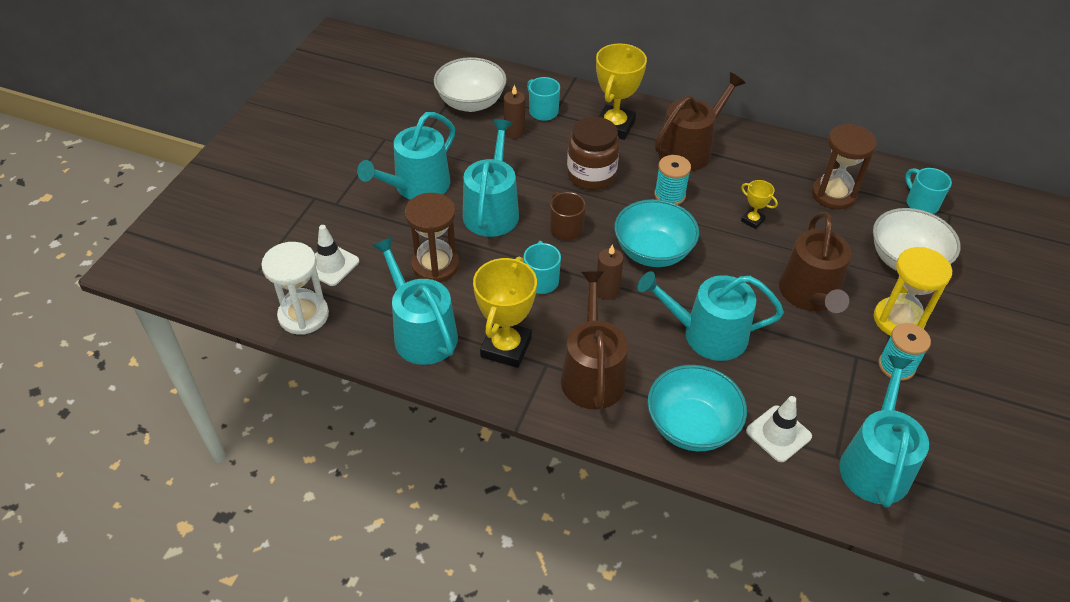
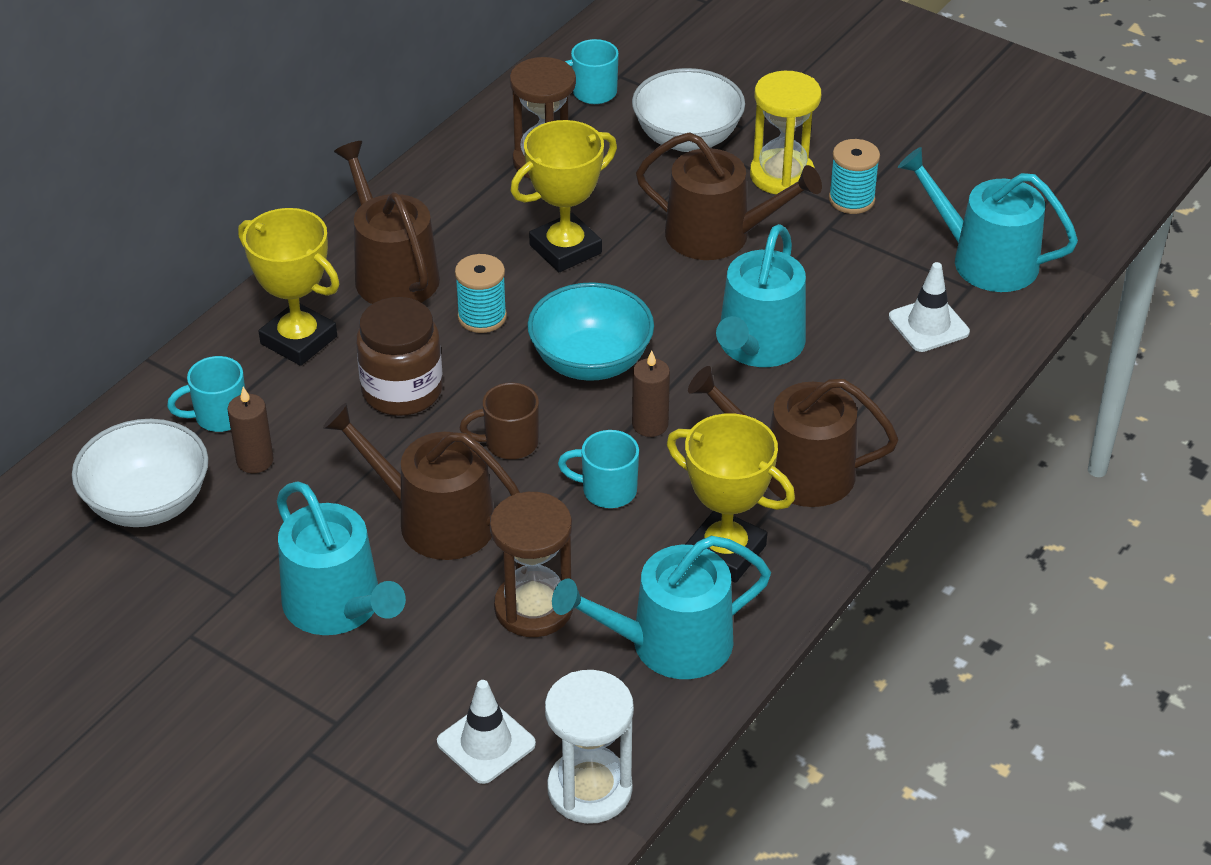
camera: 75 degrees left, 5 degrees down
(492, 210) = (435, 520): turquoise watering can -> brown watering can
(691, 426) = (901, 397): turquoise bowl -> none
(752, 220) = (565, 249): yellow trophy -> yellow trophy, size x2.05

